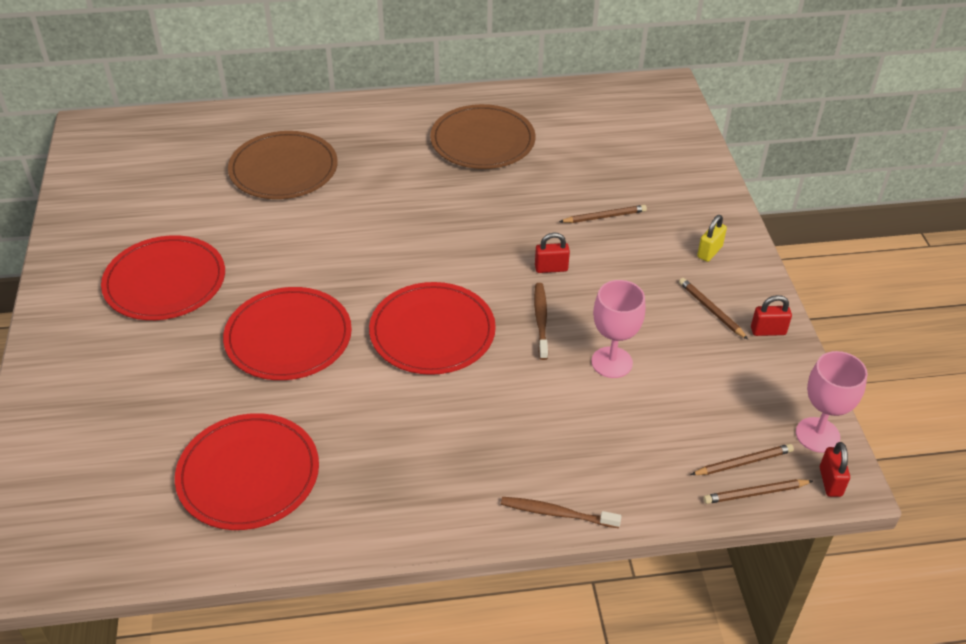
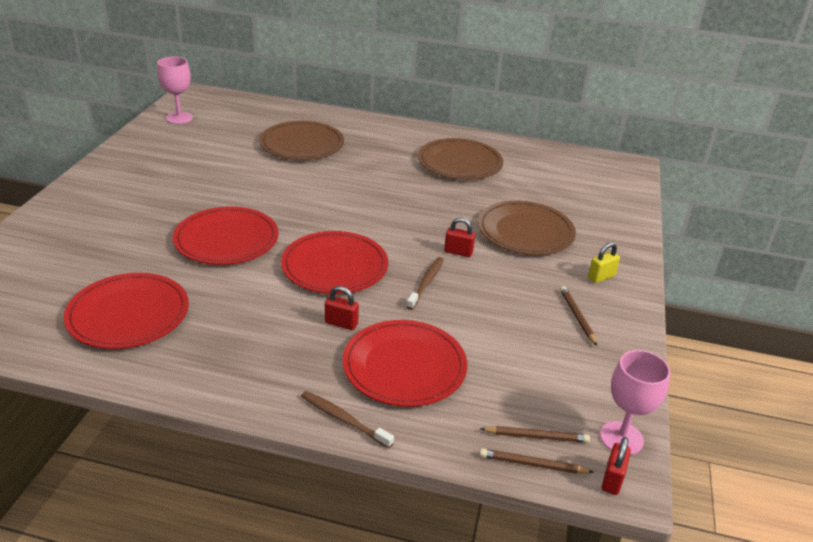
camera: 20 degrees right, 10 degrees down
(165, 282) = (169, 185): red plate -> red plate (404, 366)
(605, 217) = (525, 231): brown pencil -> brown plate
(612, 362) = (465, 327): pink goblet -> pink goblet (179, 118)
(768, 331) = (620, 346): red padlock -> red padlock (341, 323)

